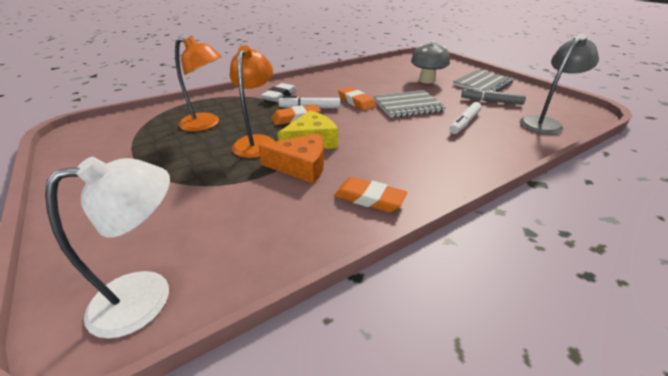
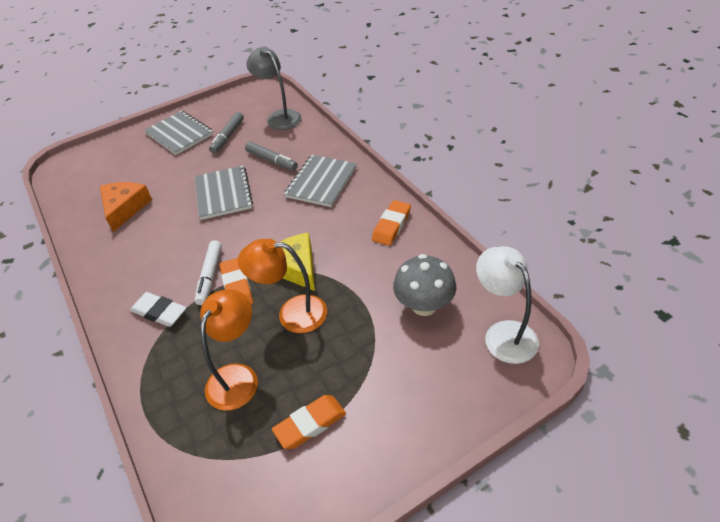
camera: 85 degrees left, 10 degrees up
(301, 166) = (343, 271): orange cheese -> orange cheese (125, 208)
(356, 102) = (201, 235): orange eraser -> orange eraser (310, 424)
(427, 80) = (153, 173): grey mushroom -> grey mushroom (424, 305)
(439, 150) = (321, 182): none -> grey notebook
(464, 123) = (272, 160): white marker -> grey marker

